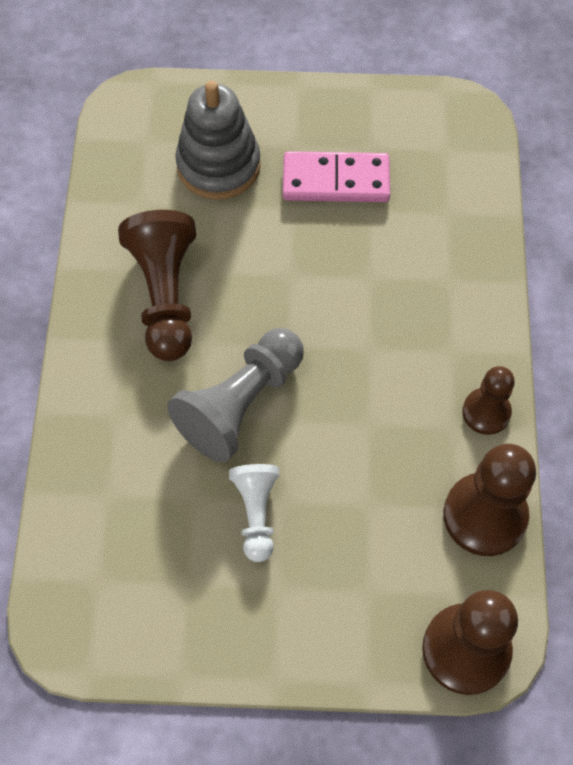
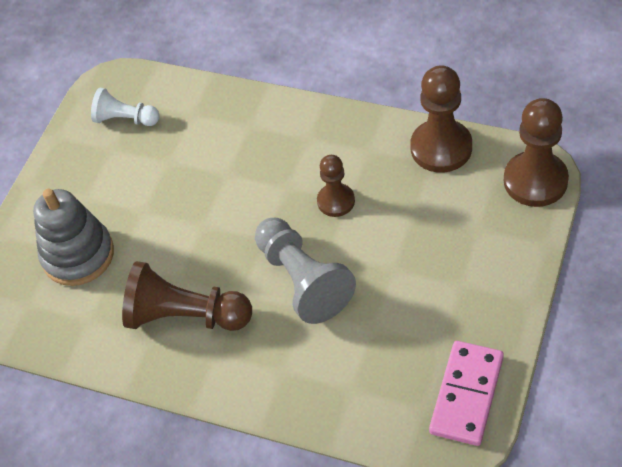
camera: 65 degrees left, 10 degrees down
(256, 513) = (398, 287): white pawn -> white pawn (125, 119)
(336, 180) = (130, 178): pink domino -> pink domino (466, 395)
(486, 412) = (363, 129): brown pawn -> brown pawn (336, 201)

